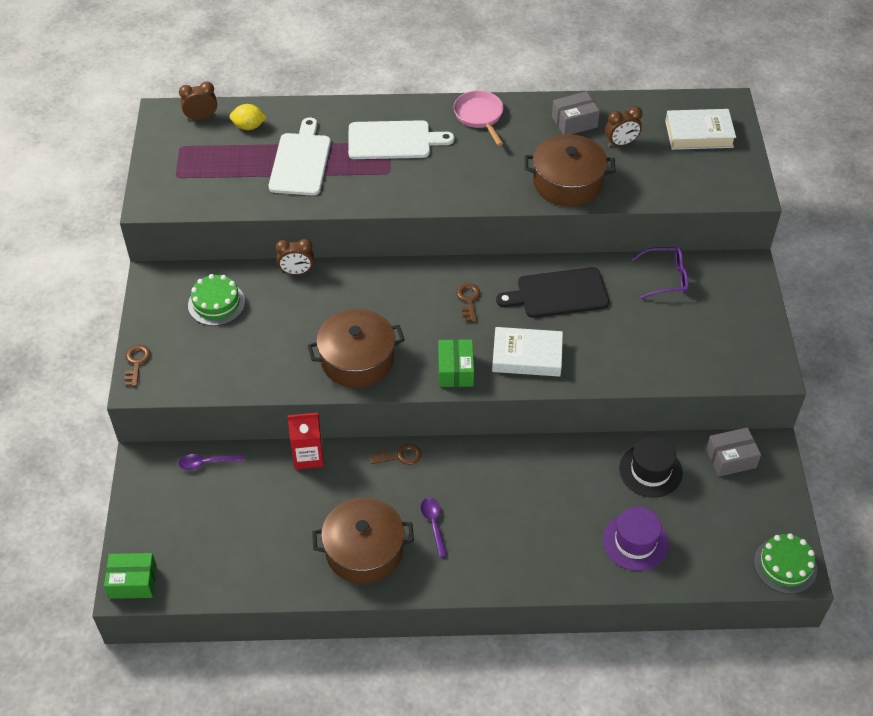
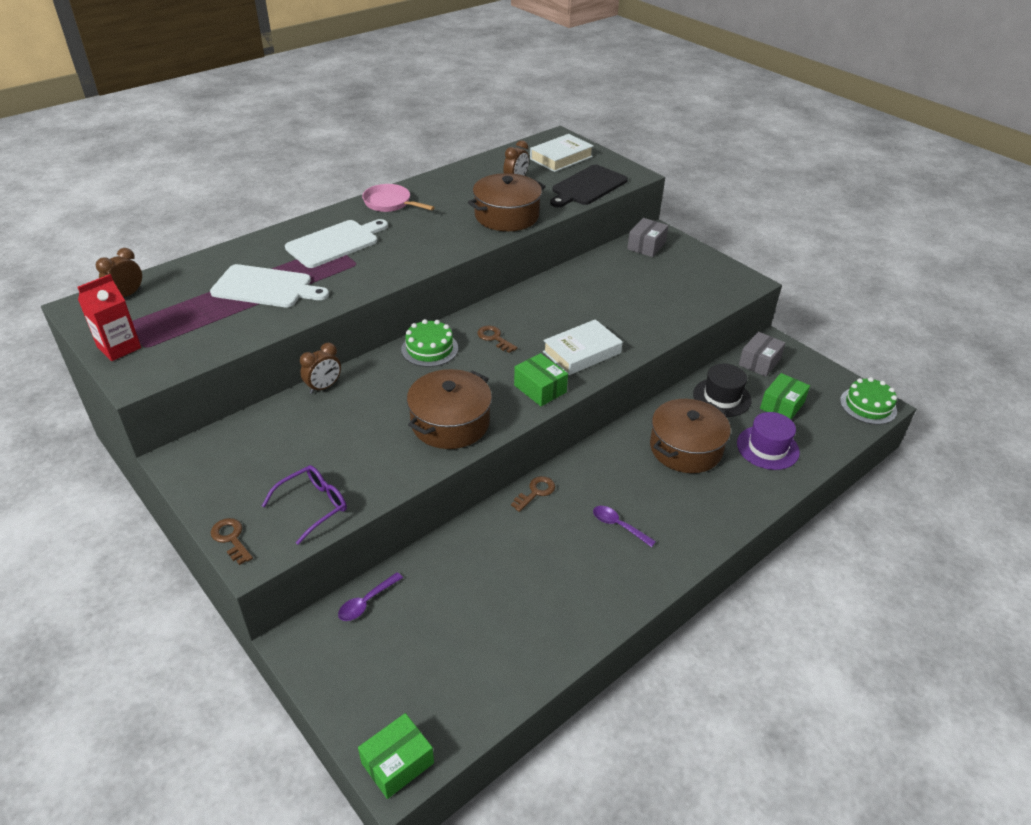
camera: 40 degrees left, 10 degrees down
(216, 303) = (268, 447): green cake -> green cake (429, 348)
(249, 126) = (185, 283): yellow lemon -> none
(301, 161) = (265, 287): white cutting board -> white cutting board turned 135 degrees clockwise
(308, 456) = (458, 539): red carton -> red carton (119, 347)
(364, 550) = (586, 582): brown pot -> brown pot (685, 448)
(558, 293) = (556, 303): black cutting board -> black cutting board (587, 186)
(574, 122) = (467, 181): grey box -> grey box (646, 246)
(666, 277) = (616, 261): purple glasses -> purple glasses (313, 506)
(698, 513) = (782, 405): none -> green box

